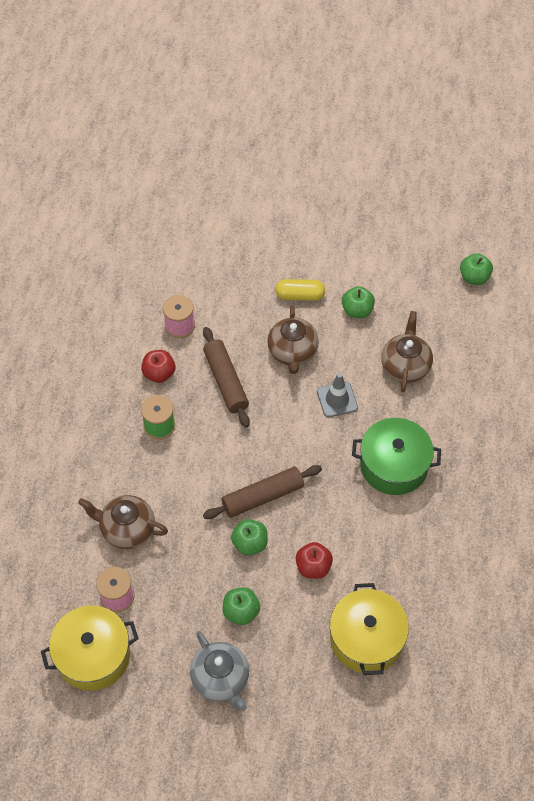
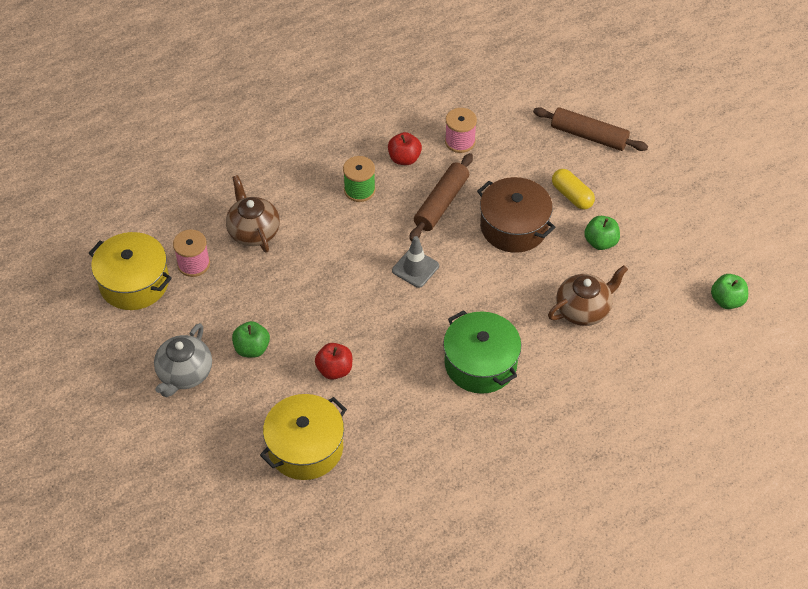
camera: 50 degrees right, 5 degrees down
(250, 543) = (315, 315): green apple -> none
(263, 497) = (364, 295): brown rolling pin -> brown rolling pin (588, 136)
(292, 352) = (514, 226): brown teapot -> brown pot
(337, 399) = (501, 285): grey traffic cone -> grey traffic cone (415, 268)

